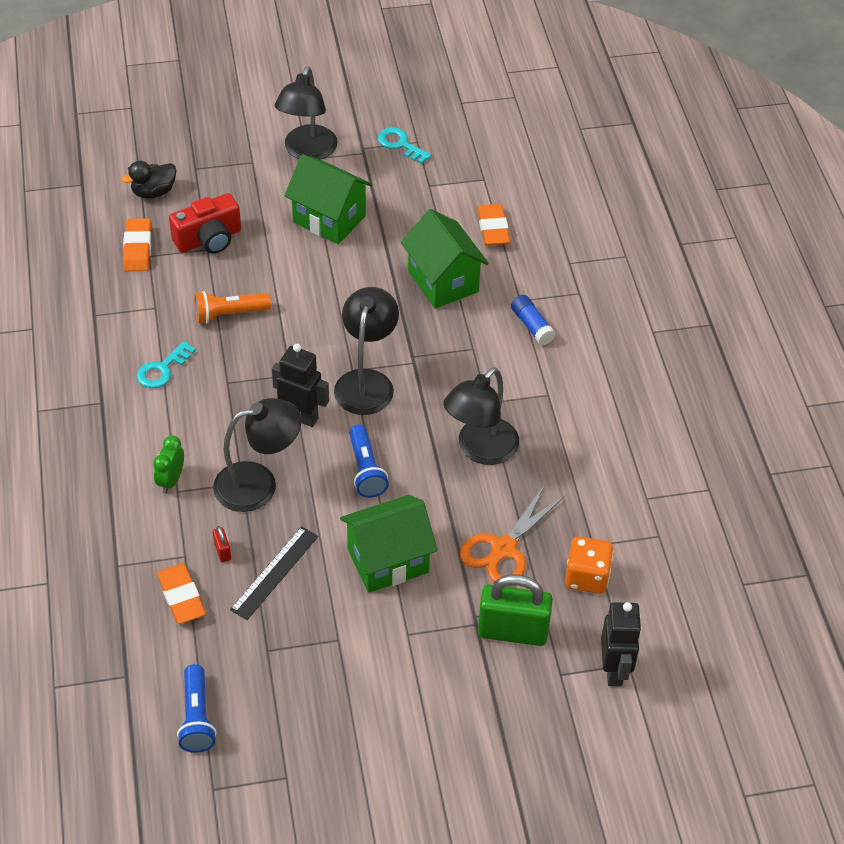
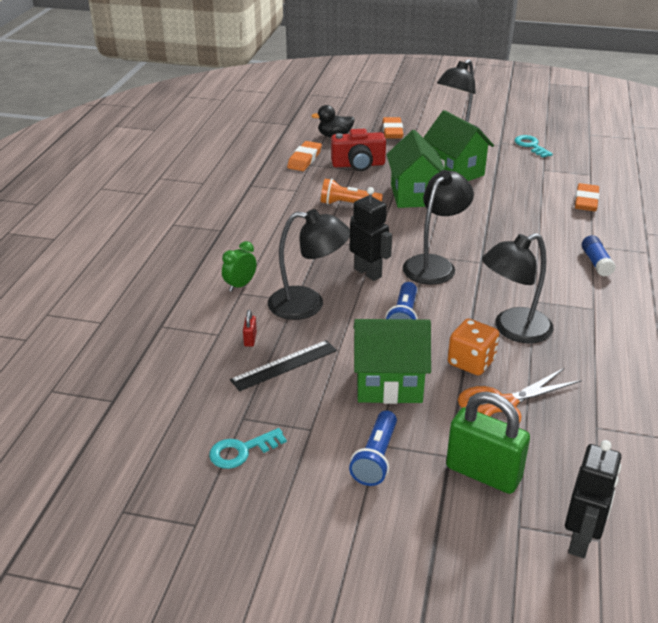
camera: 25 degrees right, 15 degrees down
(162, 369) = (278, 222): turquoise key -> turquoise key (241, 451)
(181, 596) = (196, 359): orange eraser -> orange eraser (392, 131)
(197, 718) = (148, 449): blue flashlight -> blue flashlight (376, 458)
(443, 281) = (529, 221): green house -> green house (414, 195)
(587, 577) = (580, 450): orange dice -> orange dice (471, 362)

